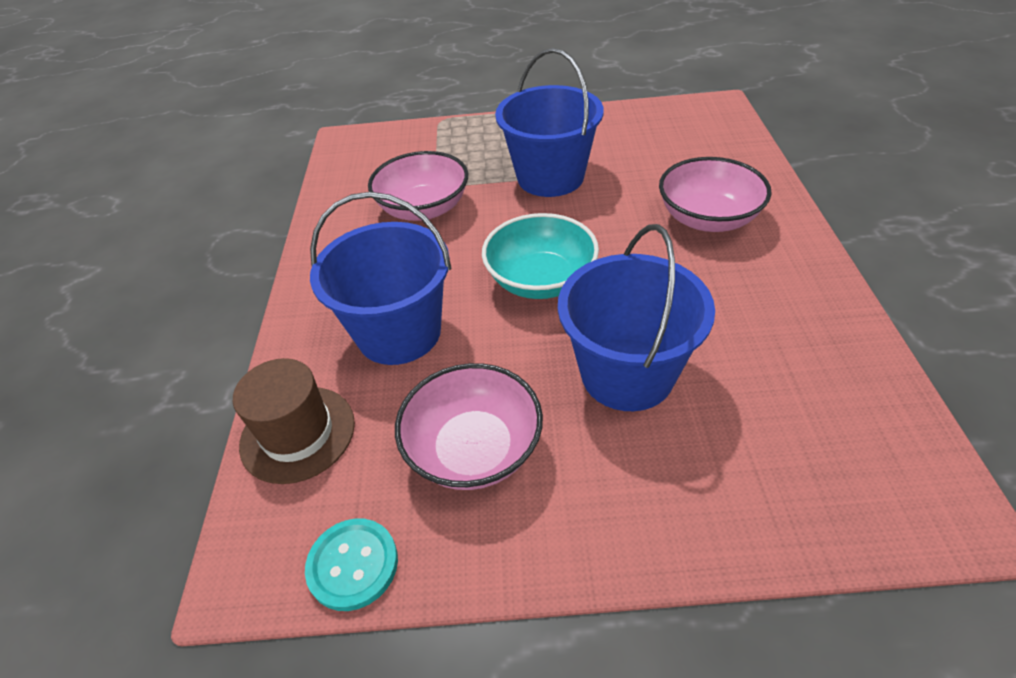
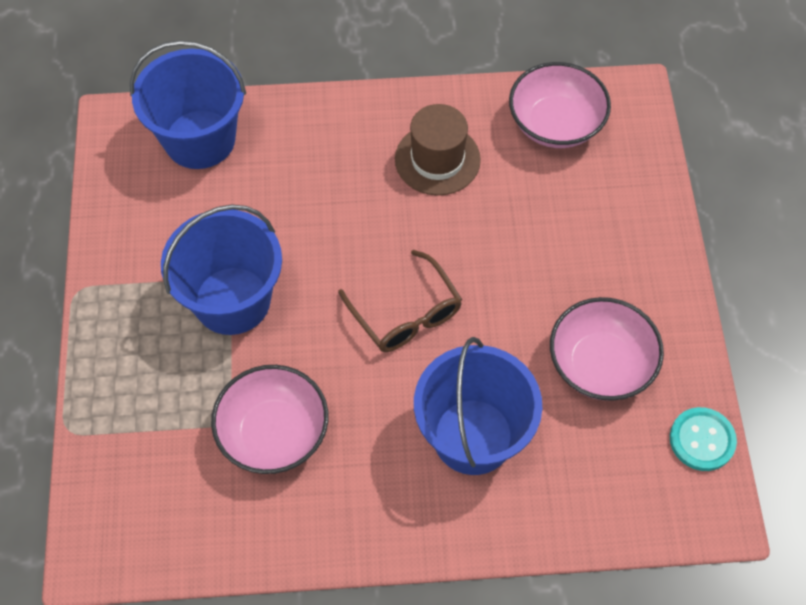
camera: 95 degrees left, 15 degrees up
(298, 433) = (592, 506): brown hat -> brown hat (437, 159)
(541, 280) = (406, 314): turquoise bowl -> brown glasses
(627, 374) = (523, 254): blue bucket -> blue bucket (200, 139)
(708, 218) = (327, 167): pink bowl -> pink bowl (555, 124)

